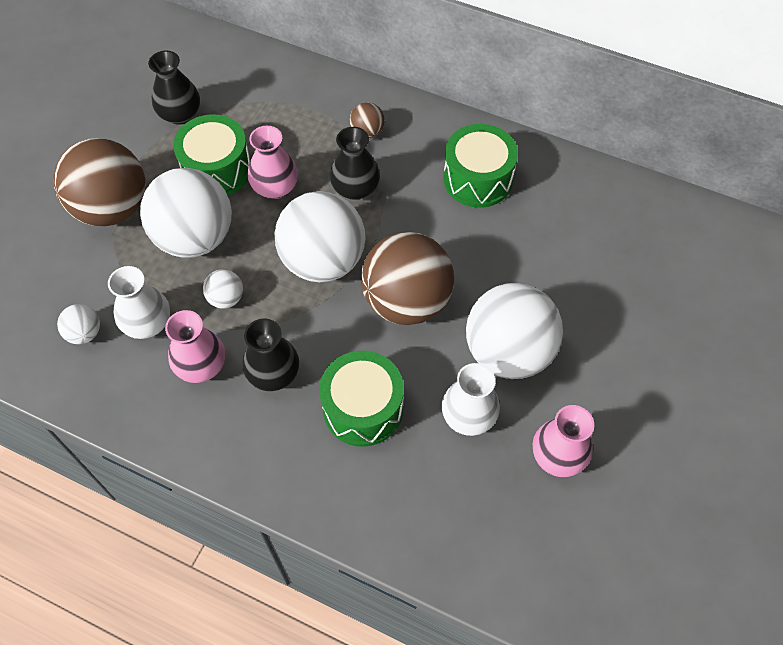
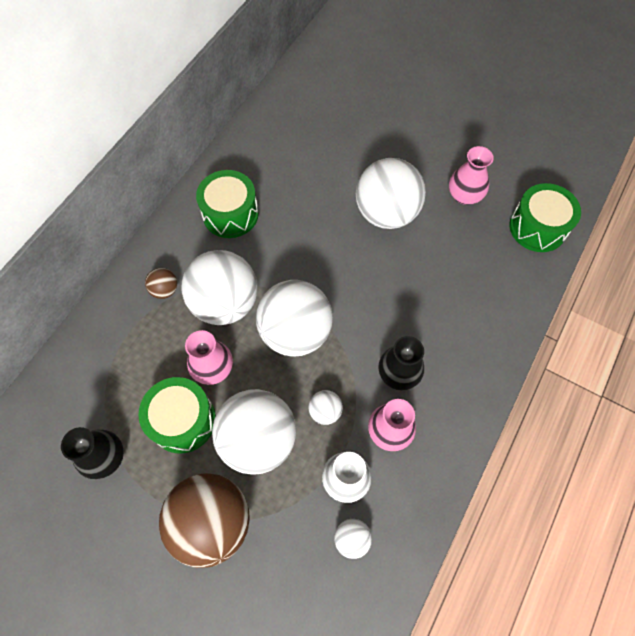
camera: 85 degrees left, 5 degrees up
(355, 189) = (225, 303): black vase -> white ball
(363, 408) = (429, 310): green drum -> green drum (537, 227)
(406, 301) = (339, 274): brown ball -> none
(468, 416) = (436, 243): white vase -> none

